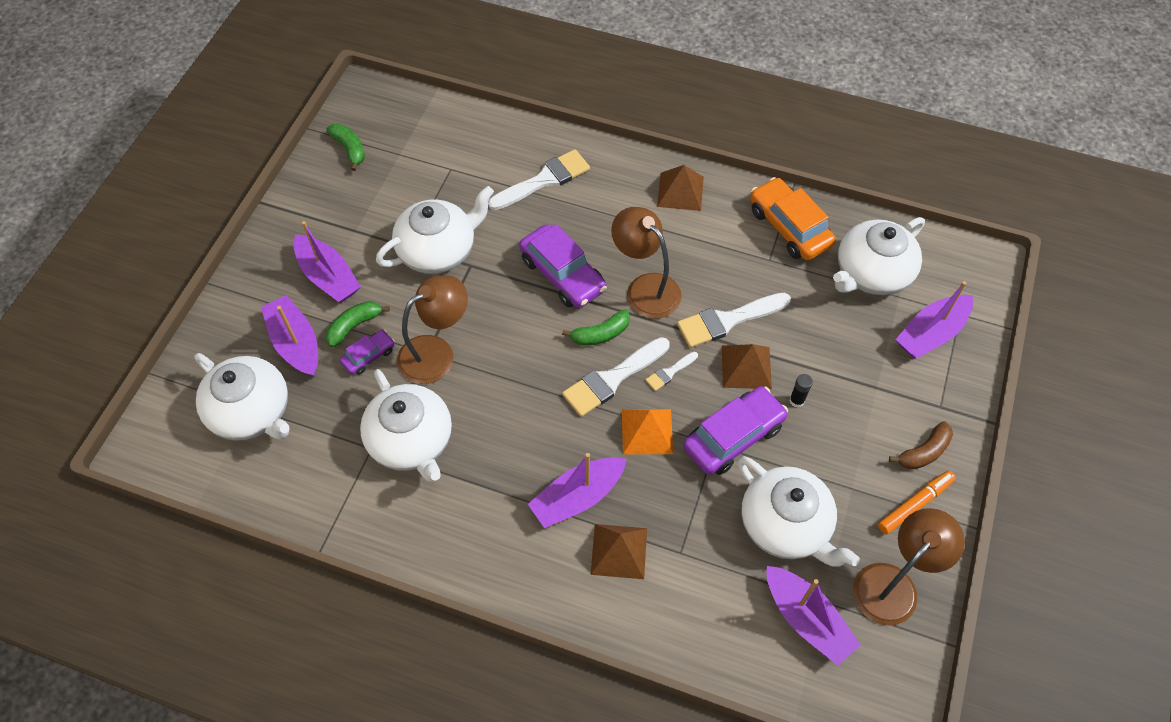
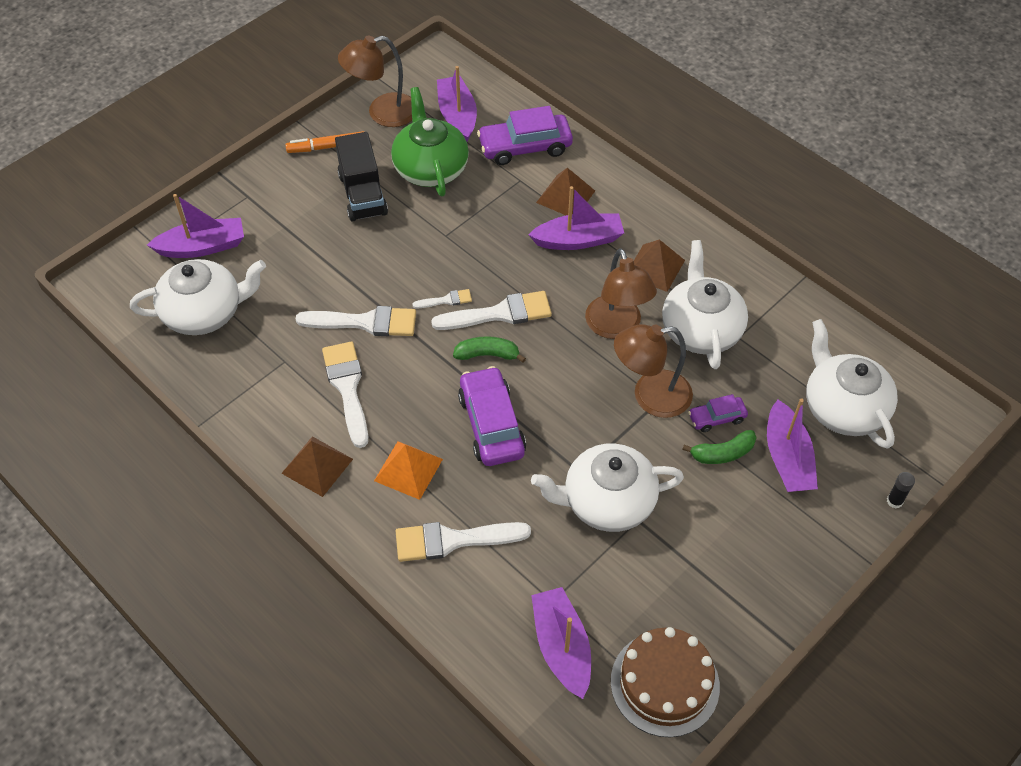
camera: 155 degrees left, 5 degrees down
(328, 276) = (736, 518): purple boat -> purple boat (562, 647)
(349, 149) = (665, 683): green banana -> brown cake
(645, 288) = (419, 380): brown lamp -> brown lamp (617, 327)
(647, 431) = (495, 264): orange pyramid -> orange pyramid (408, 469)
(701, 258) = (347, 388): none -> white brush
(733, 437) = (427, 235): purple car -> purple car (525, 147)
(746, 367) = (378, 280): brown pyramid -> brown pyramid (655, 267)
(785, 525) = (430, 168): white teapot -> green teapot
(789, 227) = (240, 384): orange car -> none
(796, 400) = (356, 241): black glue stick -> black glue stick (894, 501)
(831, 458) = (362, 194): none -> black truck
(924, 452) = (289, 173): brown banana -> none

